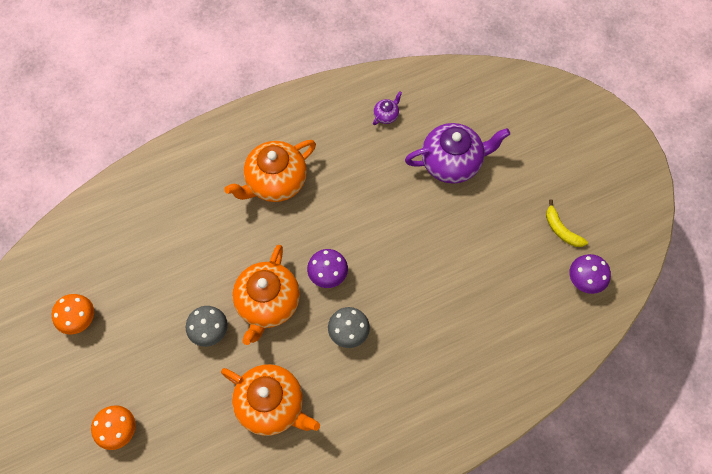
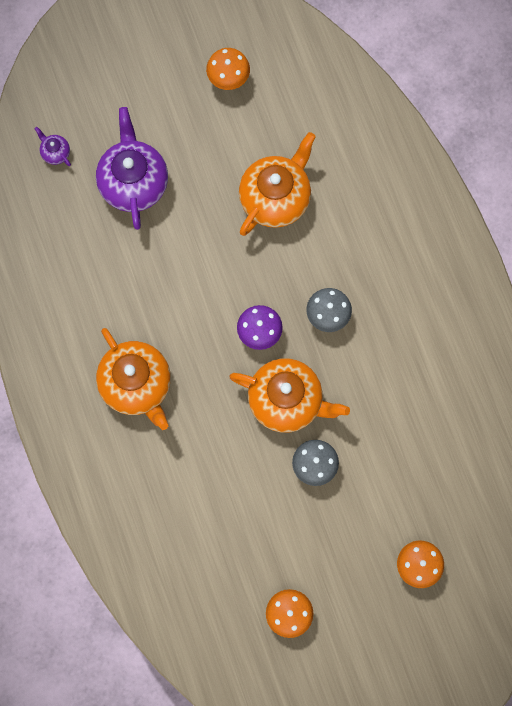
camera: 85 degrees left, 10 degrees up
(272, 405) = (400, 401): orange teapot -> orange teapot (275, 198)
(386, 115) = (62, 249): purple teapot -> purple teapot (55, 152)
(561, 230) = (228, 78): yellow banana -> orange mushroom
(584, 281) = (289, 66): purple mushroom -> none

